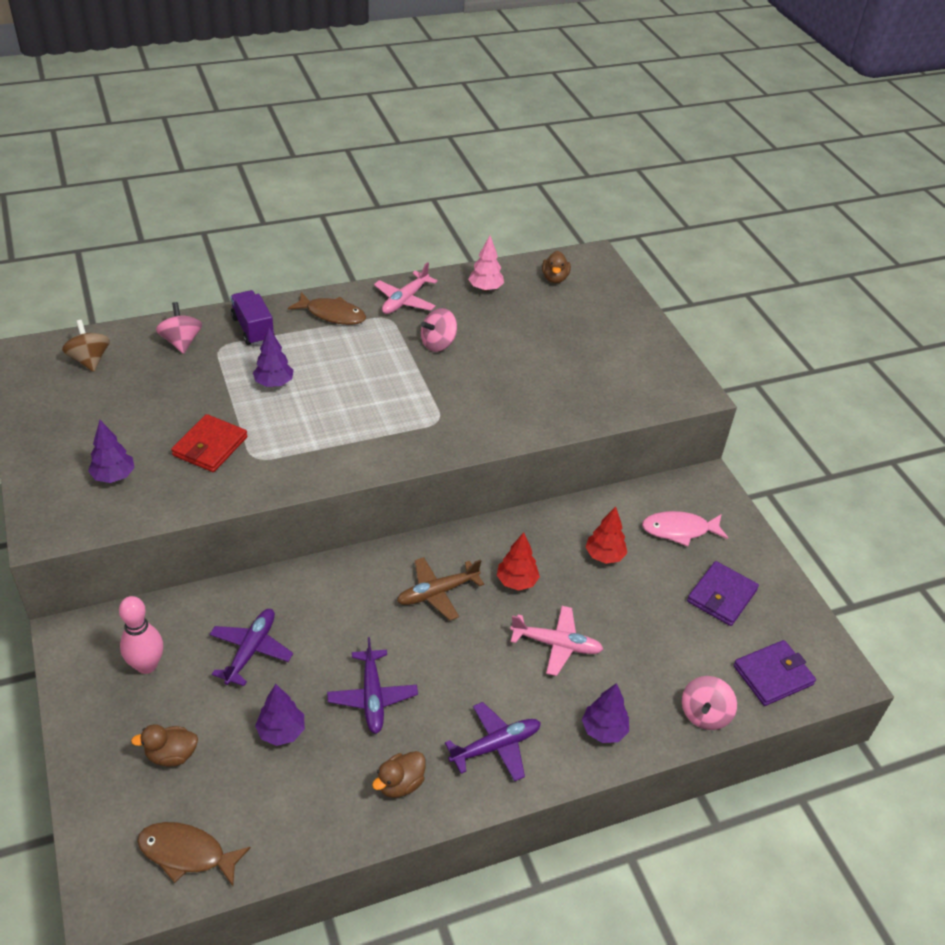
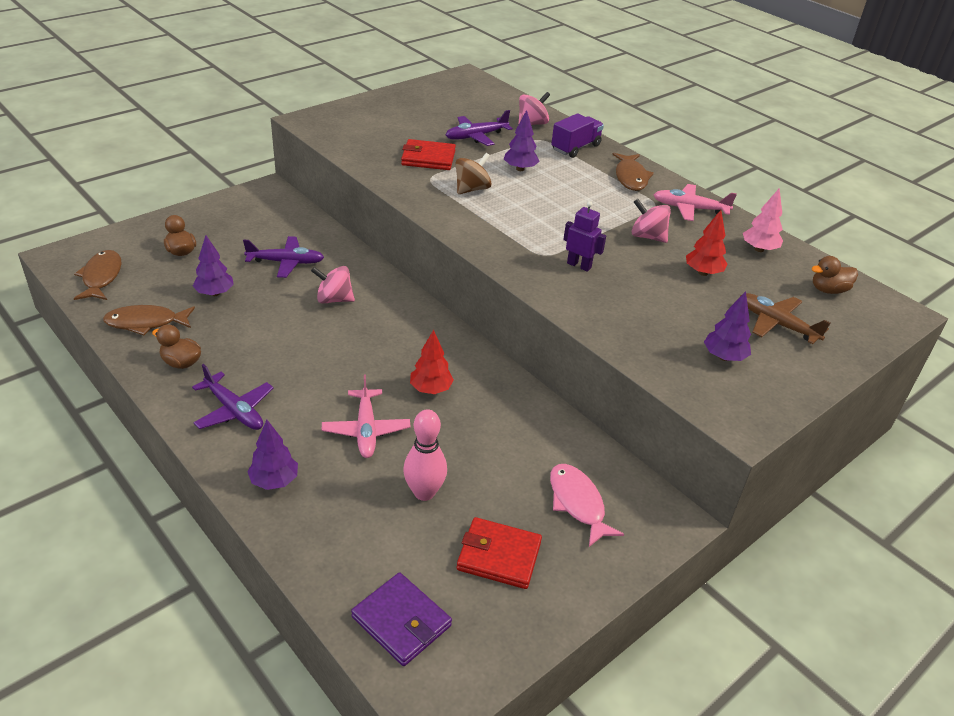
camera: 70 degrees right, 5 degrees down
(89, 360) = (481, 97): brown spinning top -> brown spinning top (472, 189)
(114, 476) = (372, 131): purple tree -> purple tree (723, 357)
(146, 665) = (254, 223): pink bowling pin -> pink bowling pin (424, 492)
(310, 811) = (146, 323): none -> brown fish
(372, 697) = (263, 330): purple plane -> purple plane (476, 136)
(437, 593) = (391, 343): brown plane -> brown plane (777, 324)
(465, 403) = (579, 265): none -> purple robot
(604, 556) = (501, 446): red tree -> red tree (703, 272)
(704, 714) = (321, 561): pink spinning top -> pink spinning top (334, 299)
(721, 596) = (499, 556): purple wallet -> red wallet

